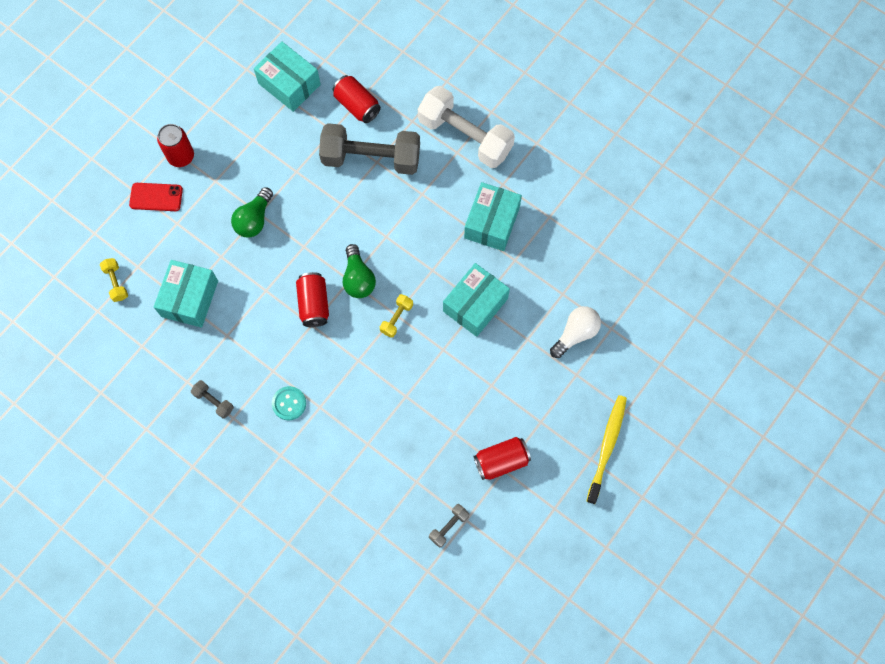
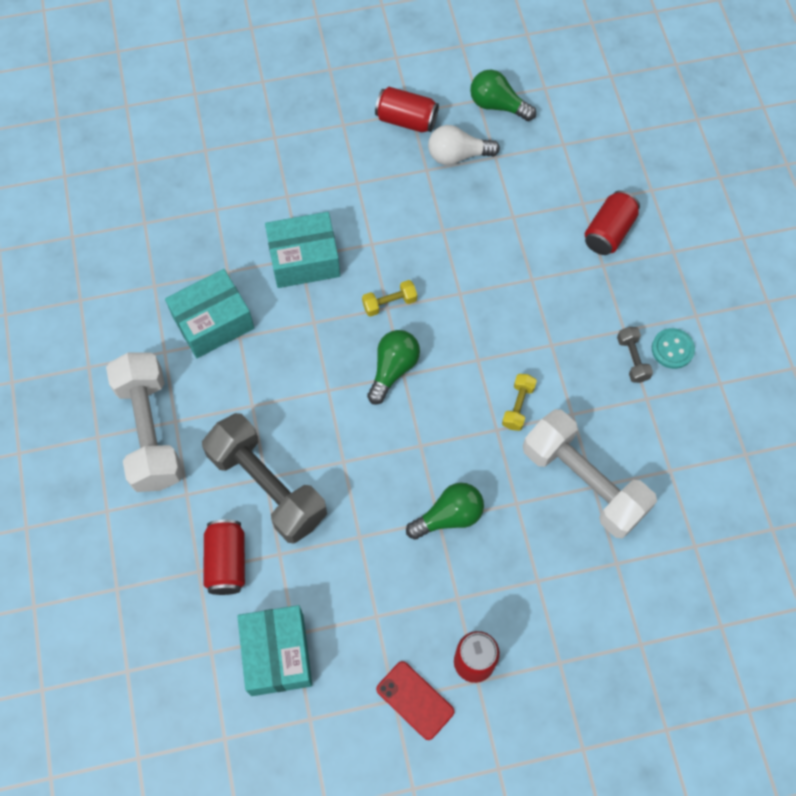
camera: 140 degrees left, 5 degrees down
(116, 282) = (653, 562): yellow dumbbell -> yellow dumbbell (518, 406)
(156, 197) = (539, 632): red phone -> red phone (415, 700)
(190, 298) = (583, 482): turquoise box -> white dumbbell
(289, 403) = (559, 303): turquoise button -> turquoise button (672, 349)
(314, 304) = (458, 378): red can -> red can (609, 232)
(449, 526) = (497, 105): grey dumbbell -> green light bulb
(575, 334) = (240, 168): white light bulb -> white light bulb (457, 155)
(607, 447) = (307, 67): yellow toothbrush -> none

